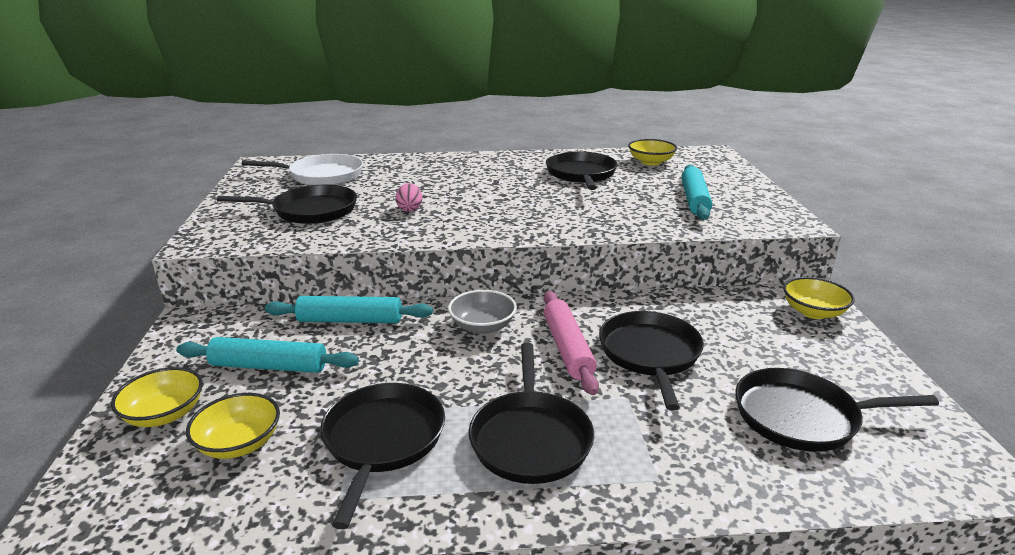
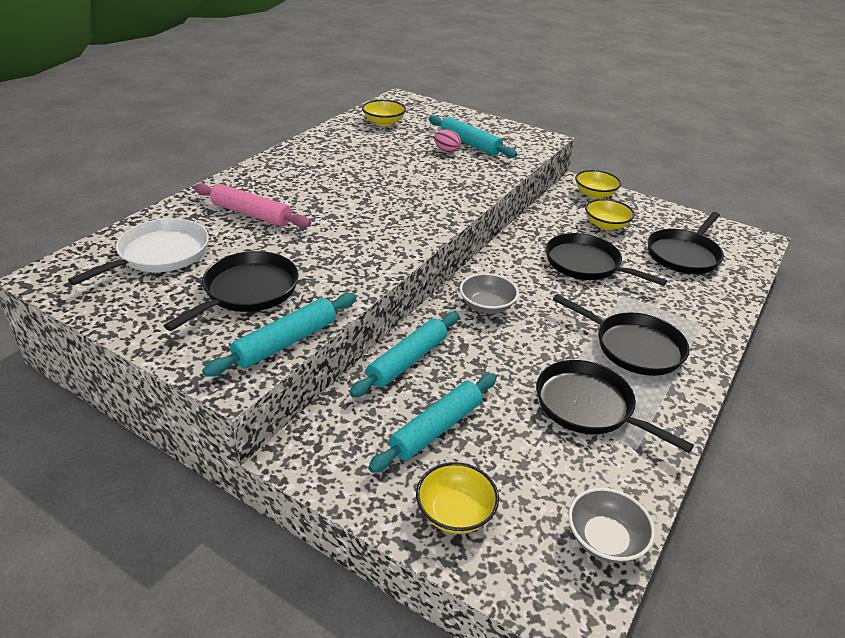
camera: 55 degrees left, 10 degrees up
(173, 519) = (605, 539): none -> grey bowl
(239, 443) = (535, 478): yellow bowl -> yellow bowl (606, 225)
(259, 242) = (286, 342): none -> turquoise rolling pin
(409, 209) = (323, 244): pink egg -> pink egg (446, 151)
(567, 348) = (550, 288): pink rolling pin -> pink rolling pin (251, 214)
(581, 174) = (365, 153): black pan -> none

